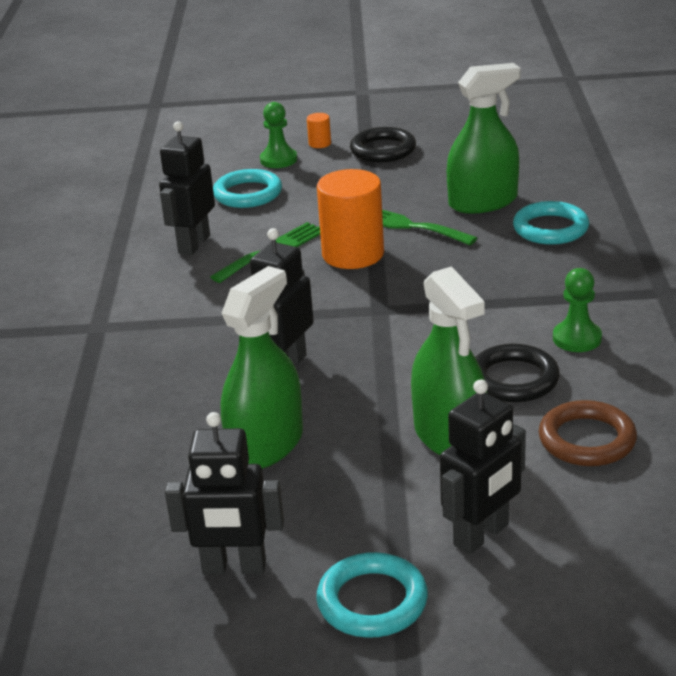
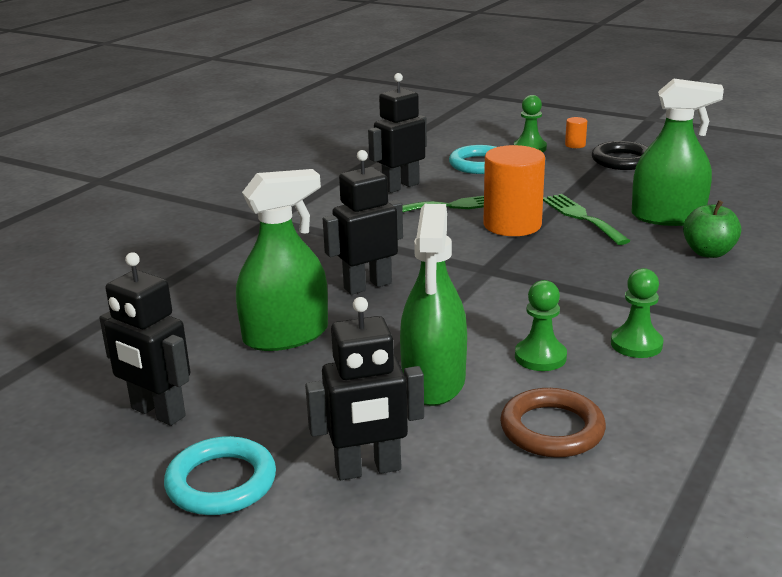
camera: 30 degrees right, 5 degrees down
(513, 379) = (540, 357): black ring -> green pawn
(550, 228) = (708, 252): turquoise ring -> green apple

